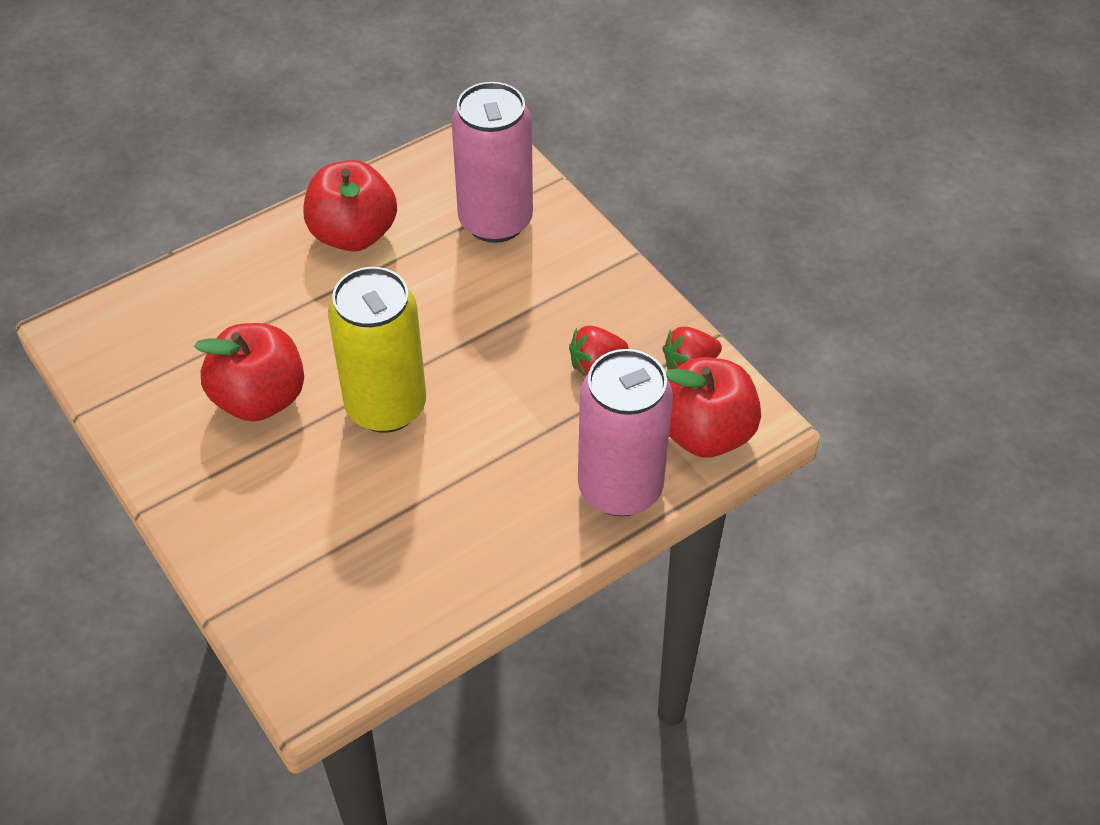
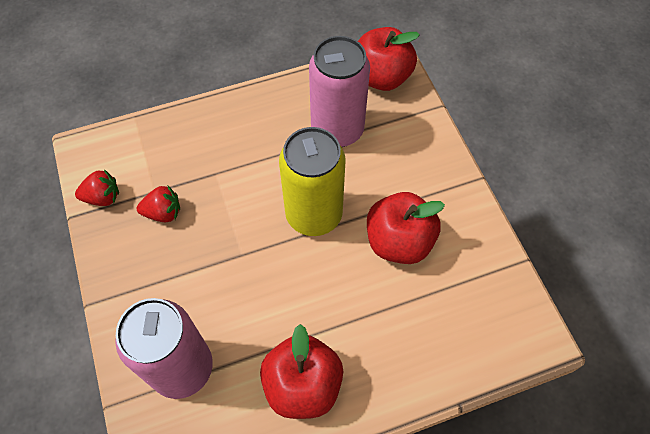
camera: 165 degrees left, 10 degrees up
(620, 488) = (187, 126): pink can -> pink can (337, 130)
(705, 433) = (119, 148): red apple -> red apple (381, 77)

